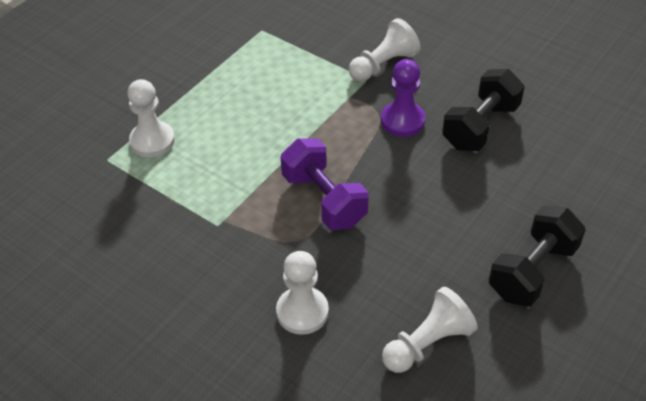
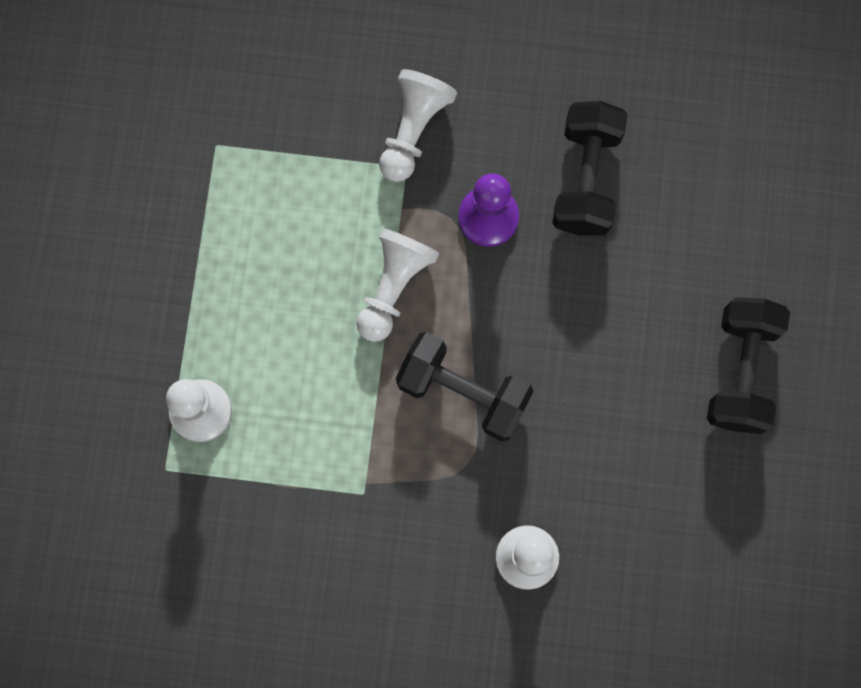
camera: 30 degrees left, 30 degrees up
(324, 200) = (463, 391): purple dumbbell -> black dumbbell
(427, 343) = (676, 525): white pawn -> white pawn (393, 287)

